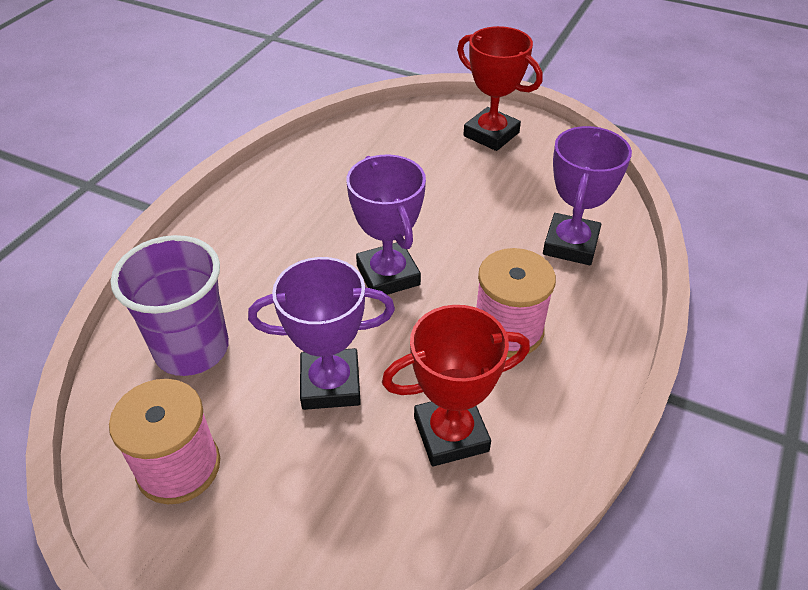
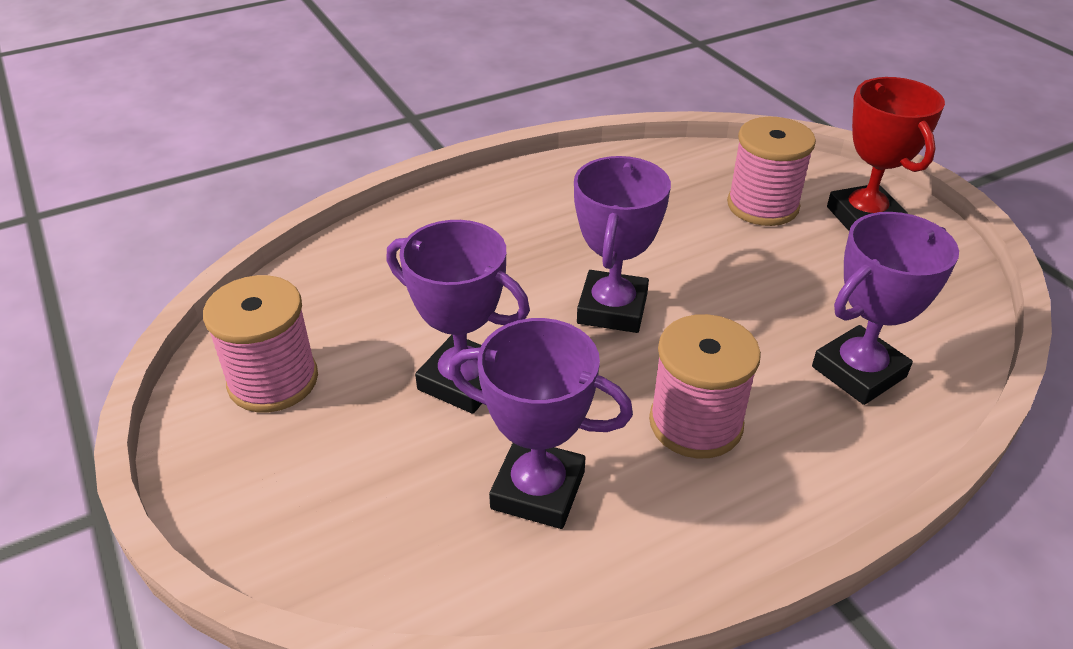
camera: 35 degrees right, 5 degrees down
(192, 349) = (371, 289): purple cup -> none
(423, 152) = (762, 206): none -> pink spool
(451, 434) = (538, 490): red trophy -> purple trophy

